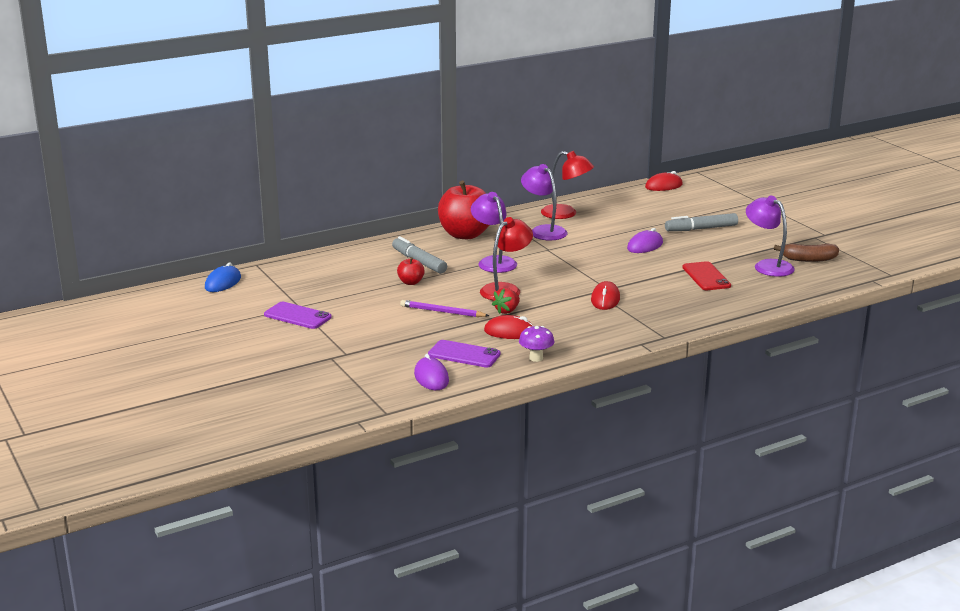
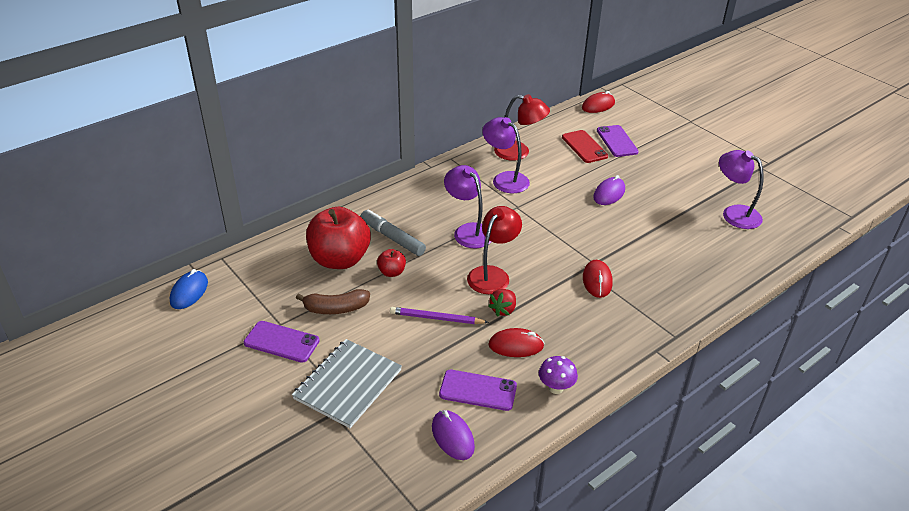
camera: 10 degrees left, 15 degrees up
(349, 343) = (348, 384): none -> grey notebook
(465, 234) = (429, 191): red apple -> red apple (340, 259)
(671, 211) = (617, 141): none -> purple phone
(701, 229) = (653, 164): grey marker -> none
(706, 277) = (683, 235): red phone -> red phone (584, 147)
(808, 259) = (768, 200): brown banana -> brown banana (336, 308)

